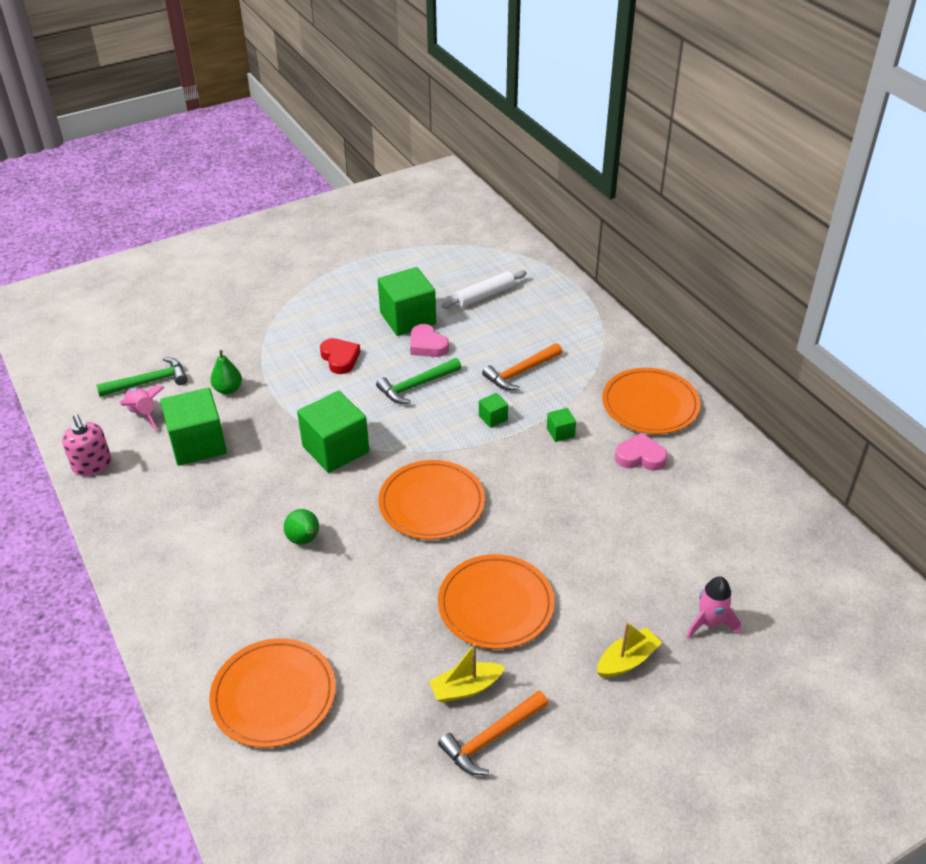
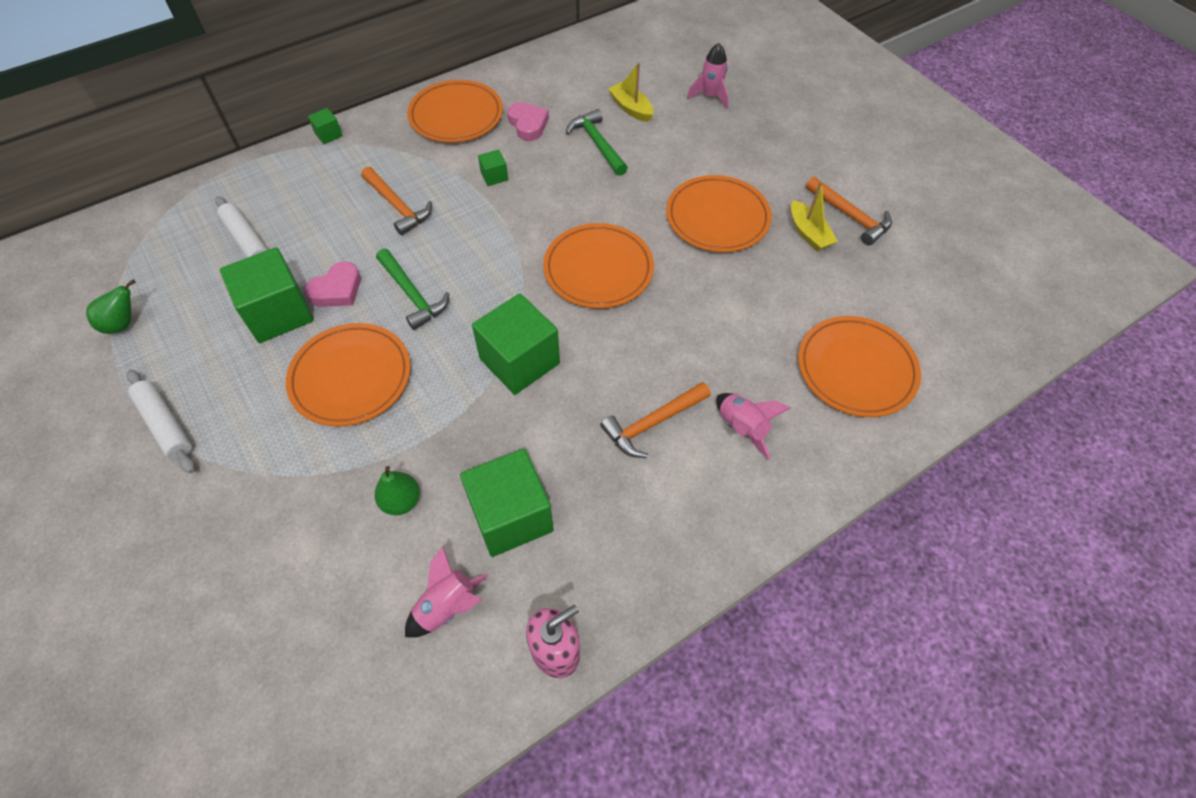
camera: 95 degrees left, 15 degrees up
(148, 382) = (374, 619): green hammer -> green hammer (597, 144)
(232, 591) = (741, 428): none -> pink rocket
(253, 530) = (653, 423): none -> orange hammer
(305, 540) = (661, 371): green pear -> green pear (123, 324)
(319, 281) = (165, 425): none -> white rolling pin
(340, 358) = (351, 377): red heart -> orange plate
(493, 418) = (471, 227): green cube -> green cube (328, 134)
(627, 660) = (756, 140): yellow boat -> yellow boat (631, 108)
(640, 457) = (528, 125): pink heart -> pink heart turned 150 degrees clockwise

